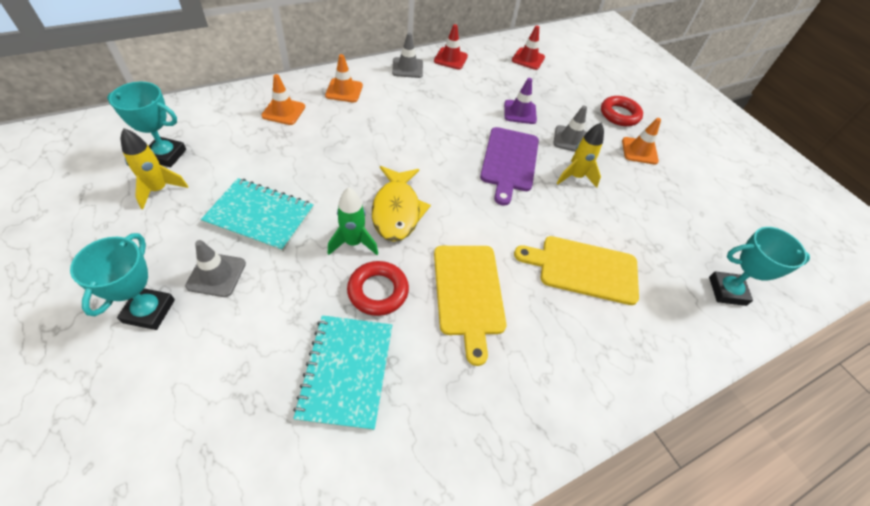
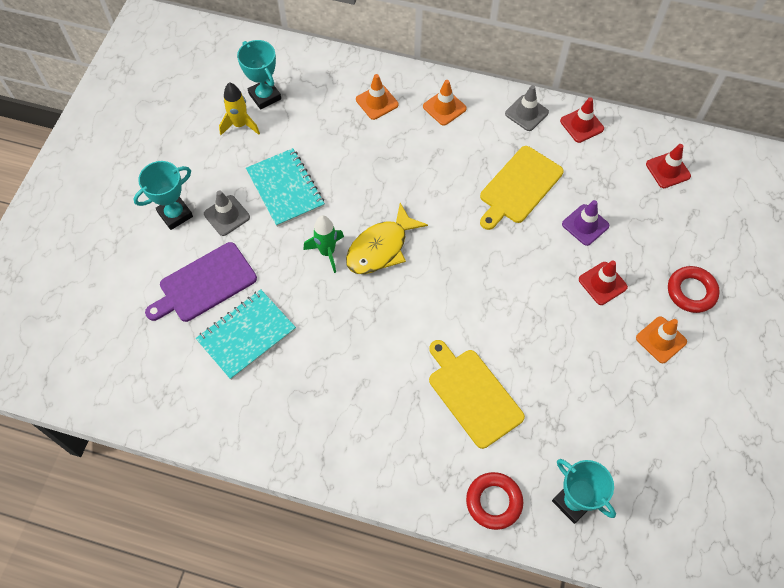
camera: 50 degrees right, 10 degrees up
(378, 291) = (311, 299): red ring -> red ring (494, 502)
(468, 293) = (368, 345): yellow cutting board -> yellow cutting board (519, 187)
(509, 161) = (517, 266): purple cutting board -> purple cutting board (204, 284)
(570, 139) = (602, 283): grey traffic cone -> red traffic cone
(575, 177) = (561, 320): yellow rocket -> none

